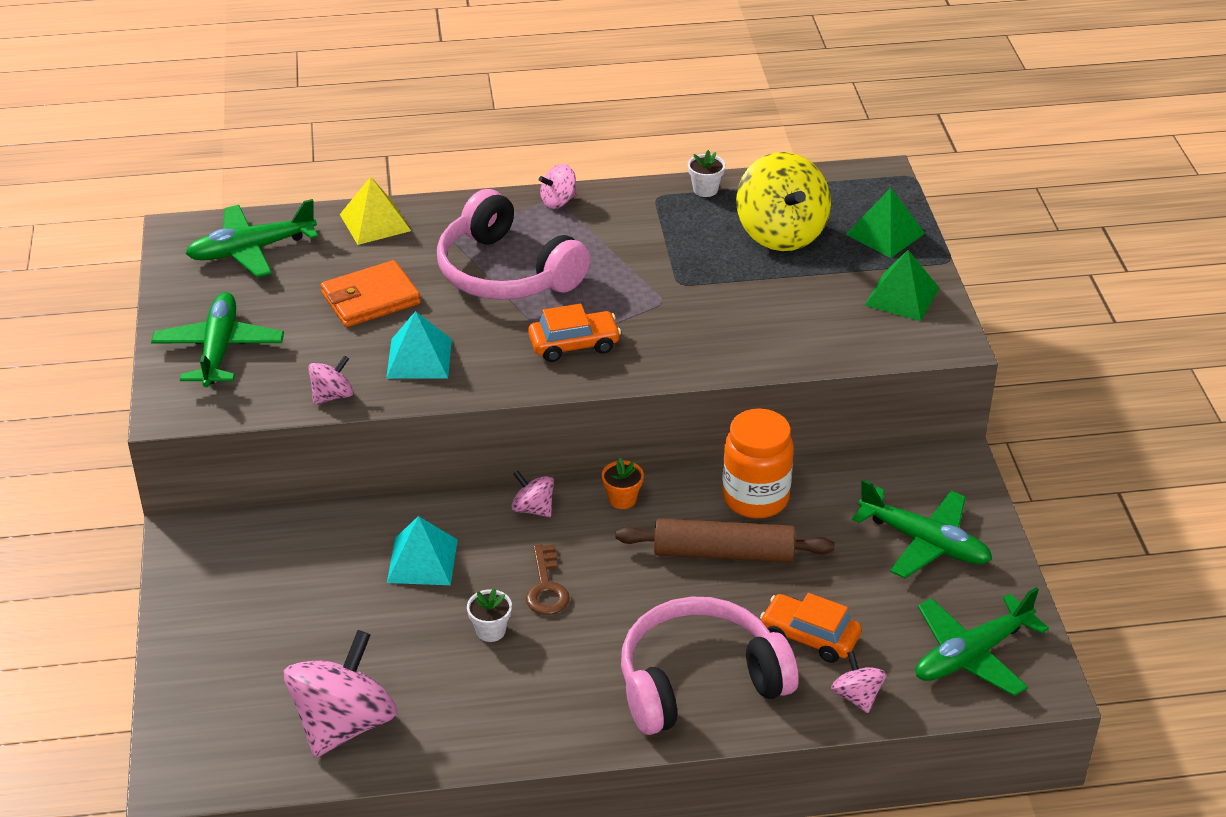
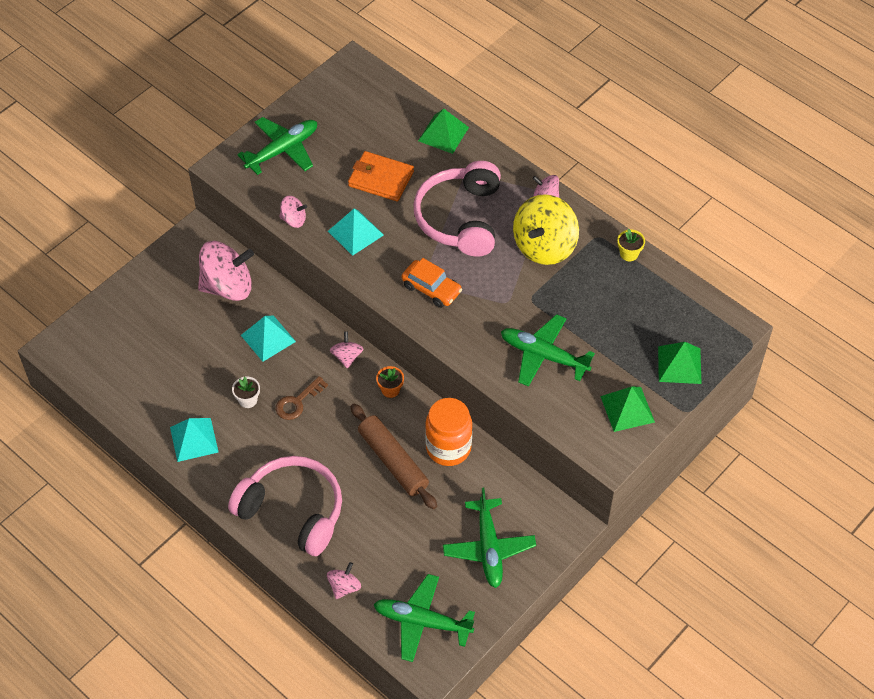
camera: 50 degrees right, 15 degrees up
(251, 250) = (368, 103): green plane -> green plane (543, 355)
(344, 724) = (139, 386): pink spinning top -> pink spinning top (228, 286)
(375, 222) = (443, 134): yellow pyramid -> green pyramid
(490, 716) = (194, 439): none -> turquoise pyramid
(705, 189) = (629, 254): white flower pot -> yellow flower pot
(781, 233) = (626, 315): yellow spinning top -> yellow spinning top (544, 246)
(809, 636) = (368, 539): orange car -> none

